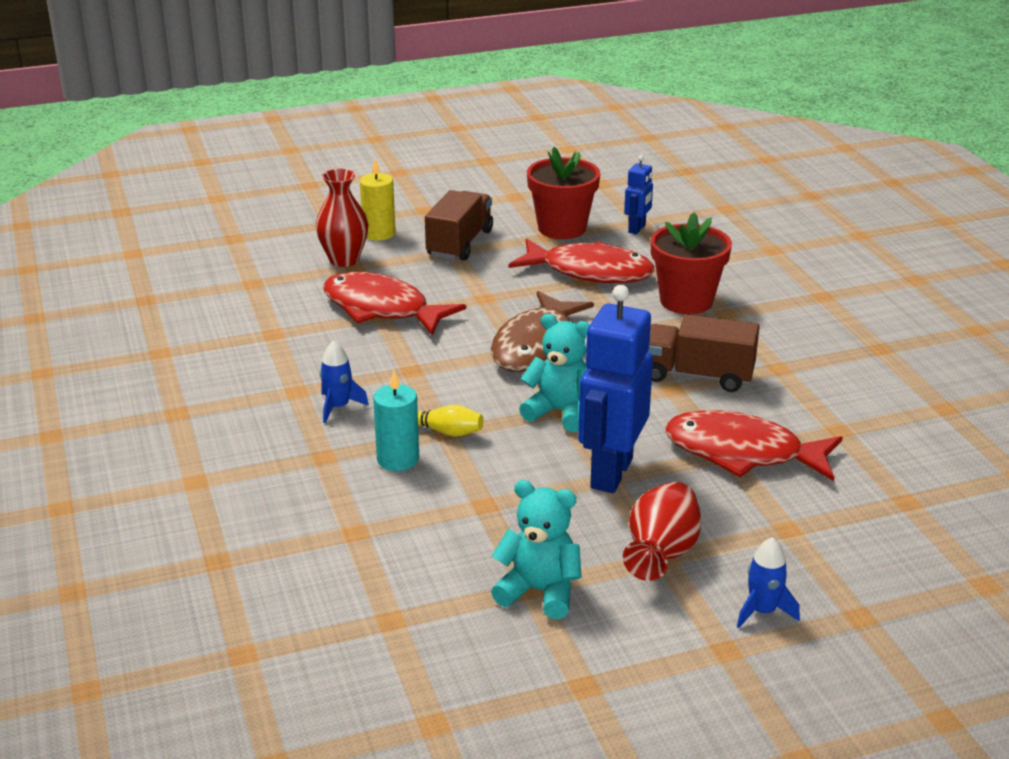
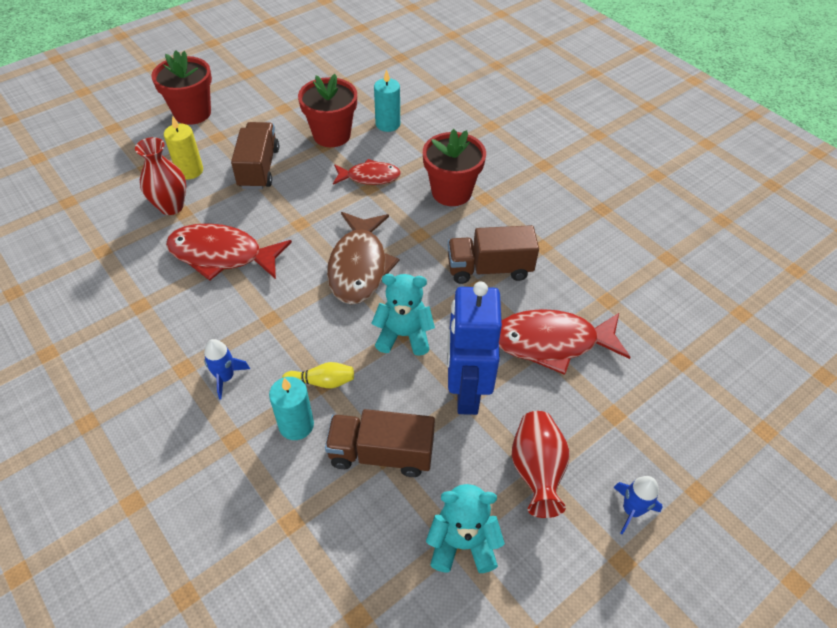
camera: 20 degrees left, 20 degrees up
(405, 185) = (192, 113): none -> red flower pot
(483, 501) = (381, 454): none -> brown truck
(590, 272) = (370, 177): red fish -> red fish, size x0.61
(637, 229) = (388, 124): blue robot -> turquoise candle

